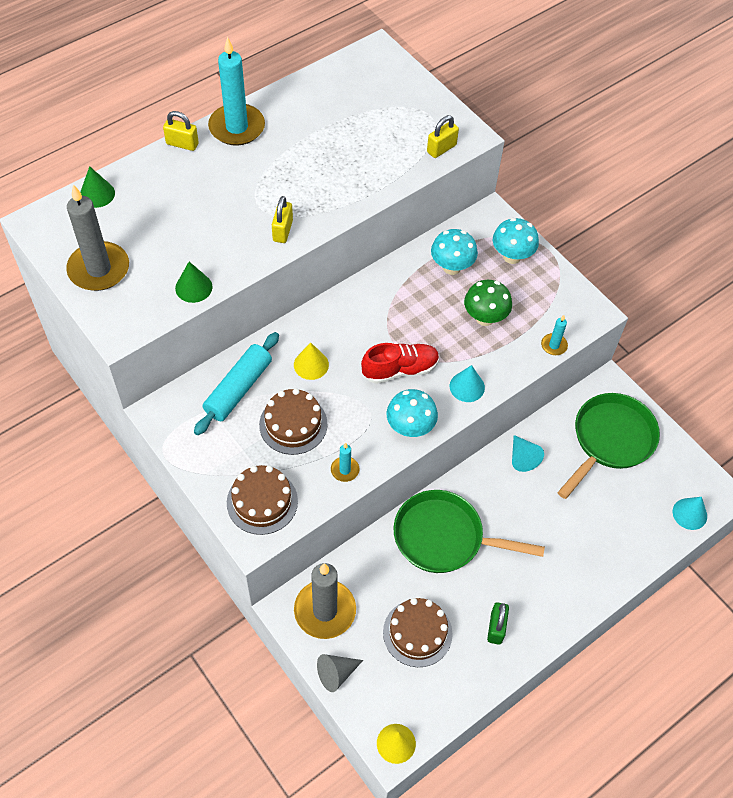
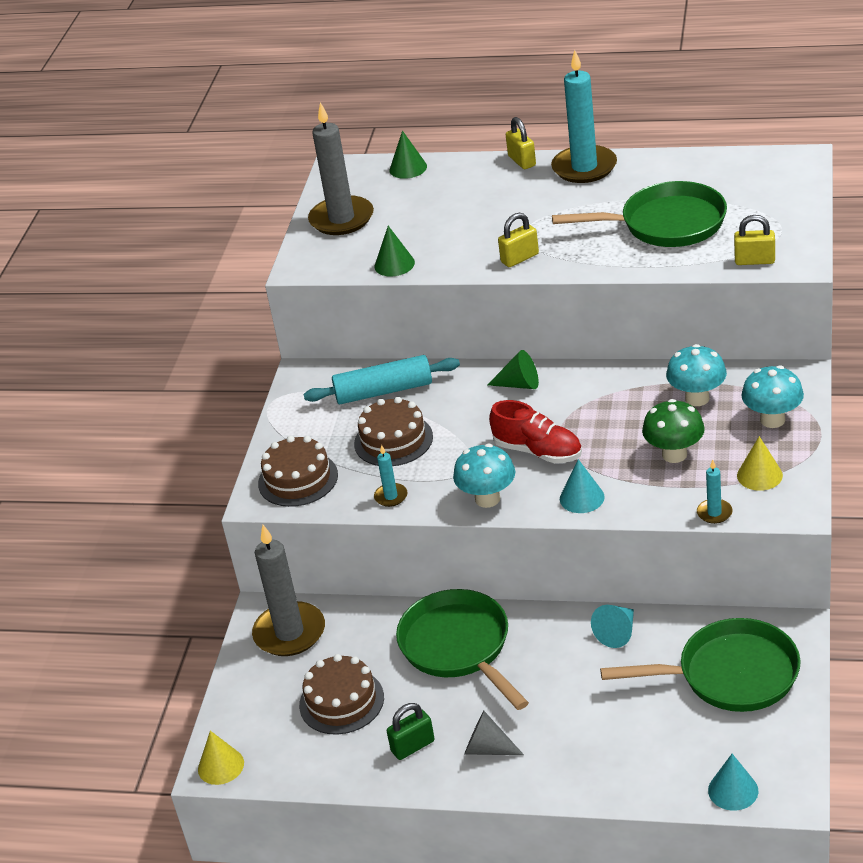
camera: 55 degrees right, 20 degrees down
(311, 364) = (465, 406): yellow cone -> yellow cone (759, 475)
(328, 325) = (519, 384): none -> green cone
(336, 673) = (240, 683): grey cone -> grey cone (488, 748)
(351, 148) = (666, 224): none -> green pan

